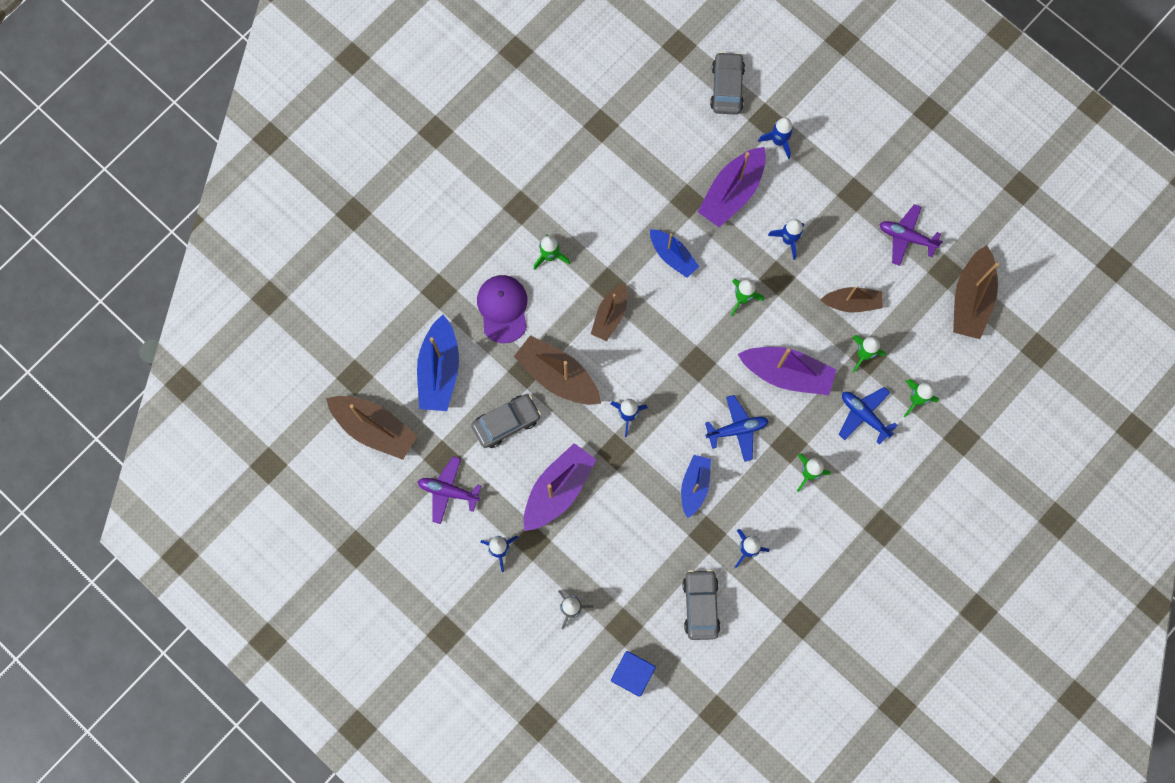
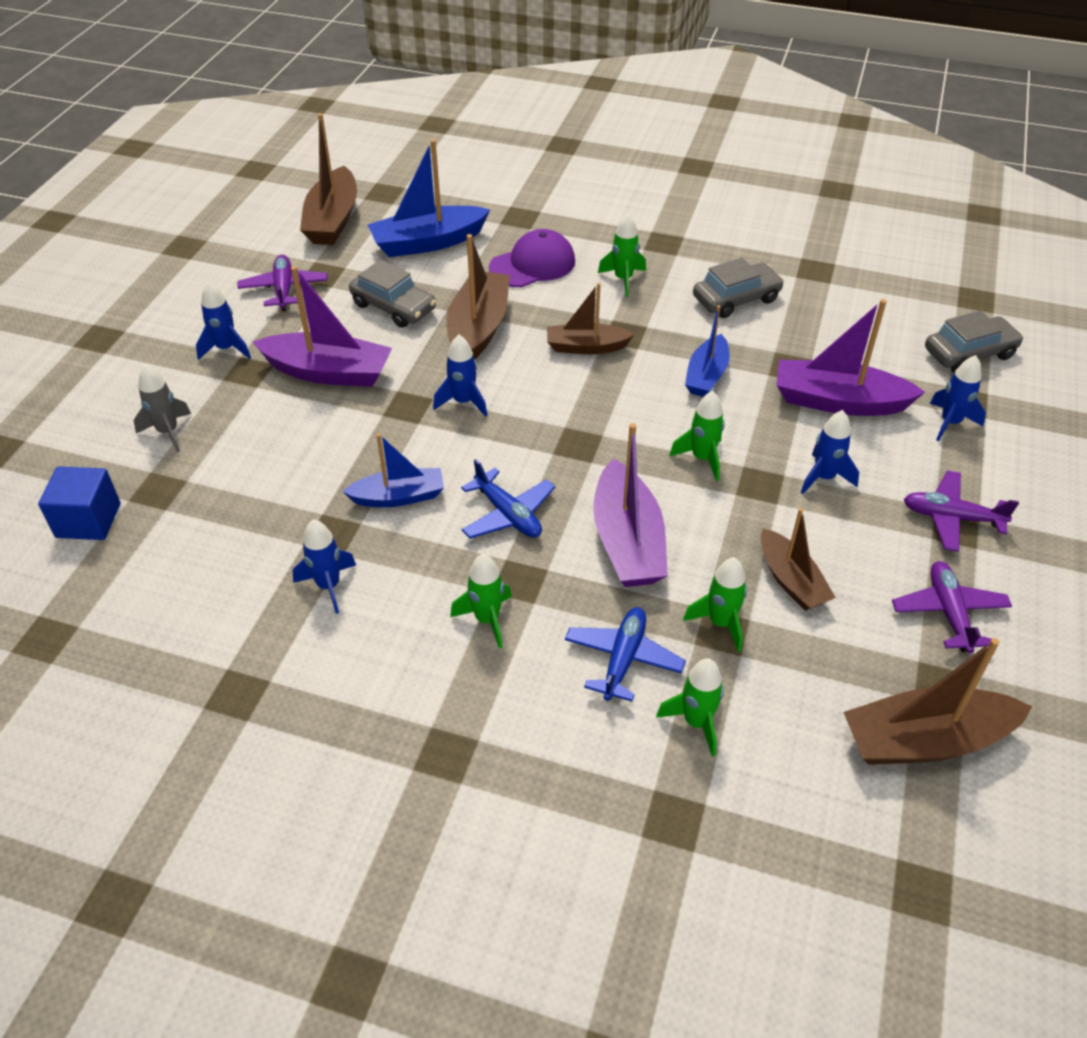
camera: 65 degrees right, 30 degrees down
(700, 605) = (218, 561): grey car -> grey car (736, 299)
(847, 191) = (951, 518): none -> purple plane

